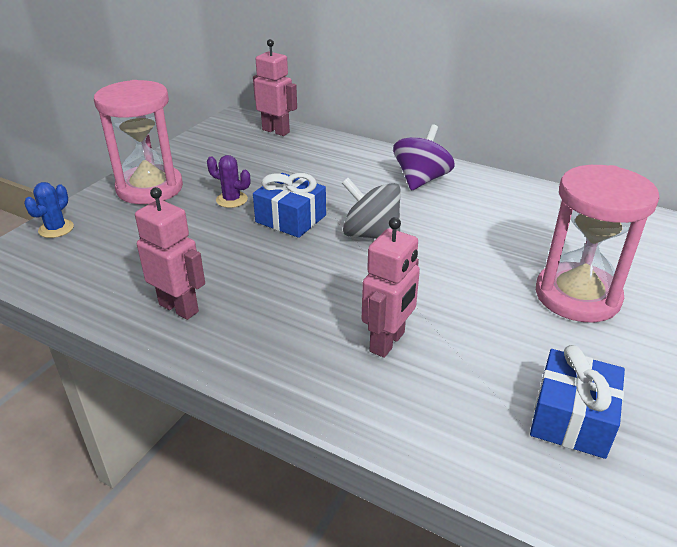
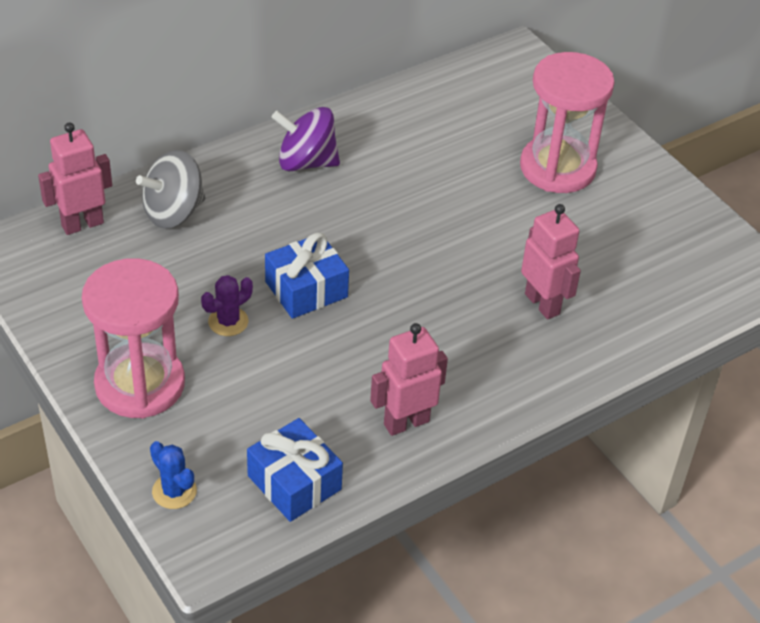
camera: 65 degrees left, 10 degrees up
(371, 234) = (380, 244): grey spinning top -> grey spinning top (173, 212)
(421, 180) = (306, 162): purple spinning top -> purple spinning top turned 45 degrees counterclockwise
(571, 418) = (676, 248): blue gift -> blue gift (294, 482)

